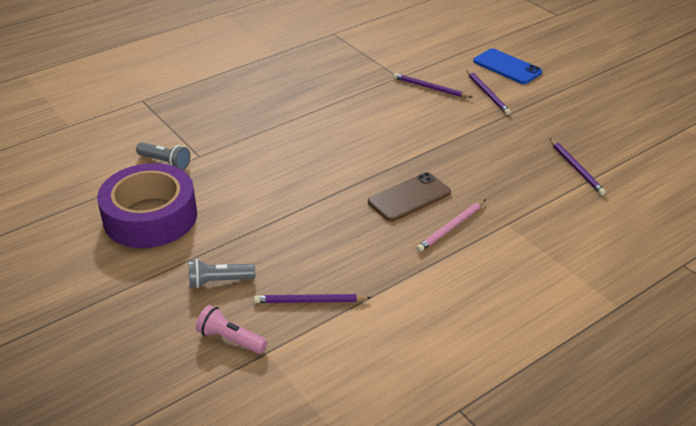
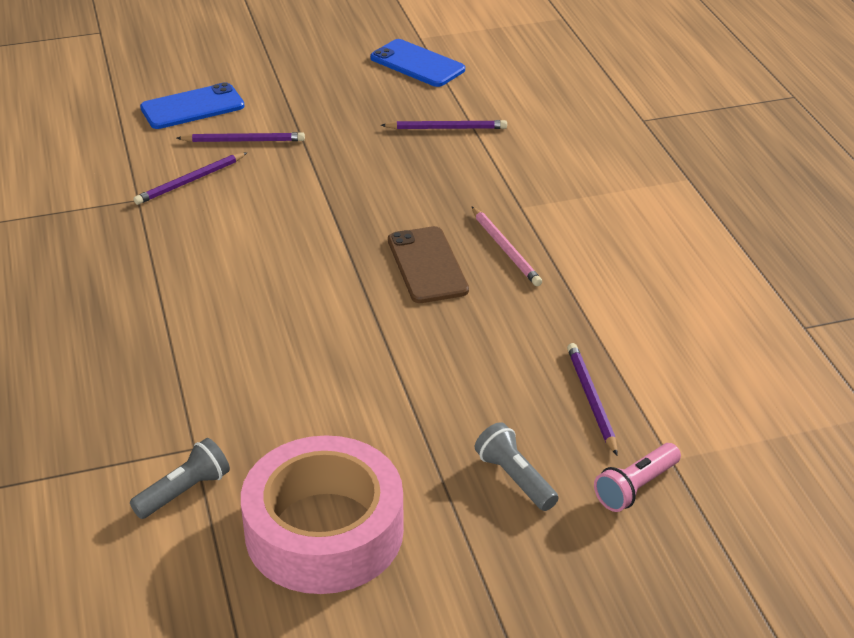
camera: 70 degrees left, 0 degrees up
(150, 217) = (324, 531): purple tape -> pink tape
(219, 281) = (515, 478): grey flashlight -> grey flashlight turned 135 degrees clockwise
(310, 301) = (591, 399): purple pencil -> purple pencil turned 150 degrees clockwise
(647, 136) = (417, 64): none -> blue phone

